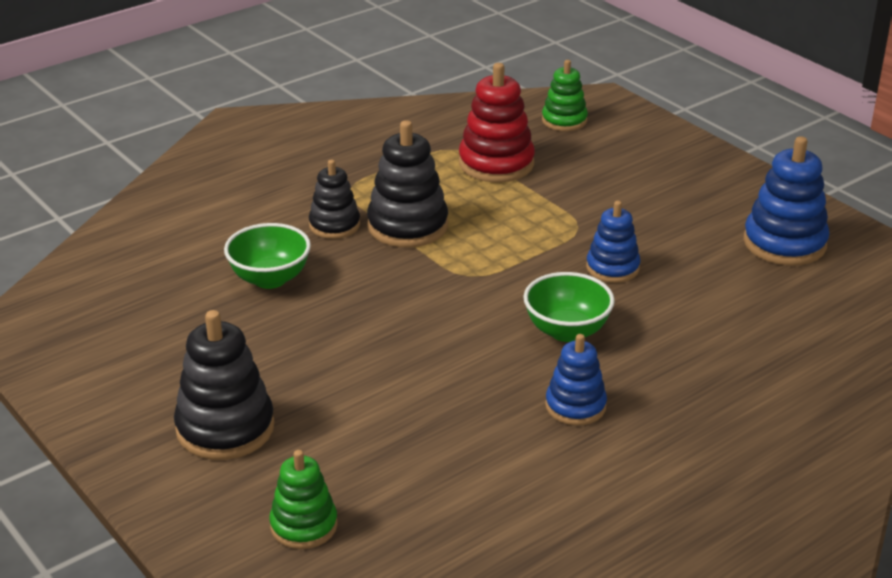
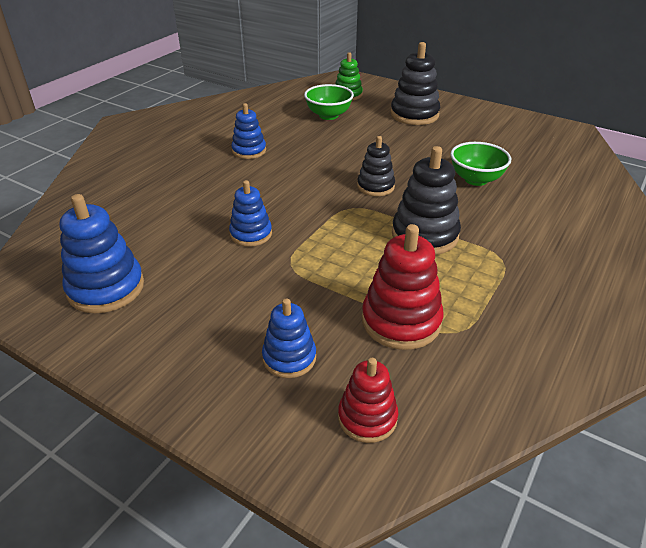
camera: 160 degrees right, 5 degrees up
(334, 225) = (478, 224): black stacking toy -> black stacking toy (375, 186)
(564, 120) = (367, 418): green stacking toy -> red stacking toy
(567, 331) = (268, 185): green bowl -> green bowl (328, 115)
(609, 160) = (289, 358): none -> blue stacking toy

